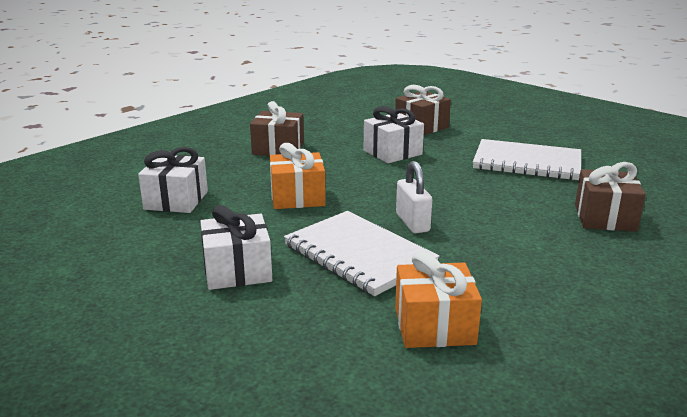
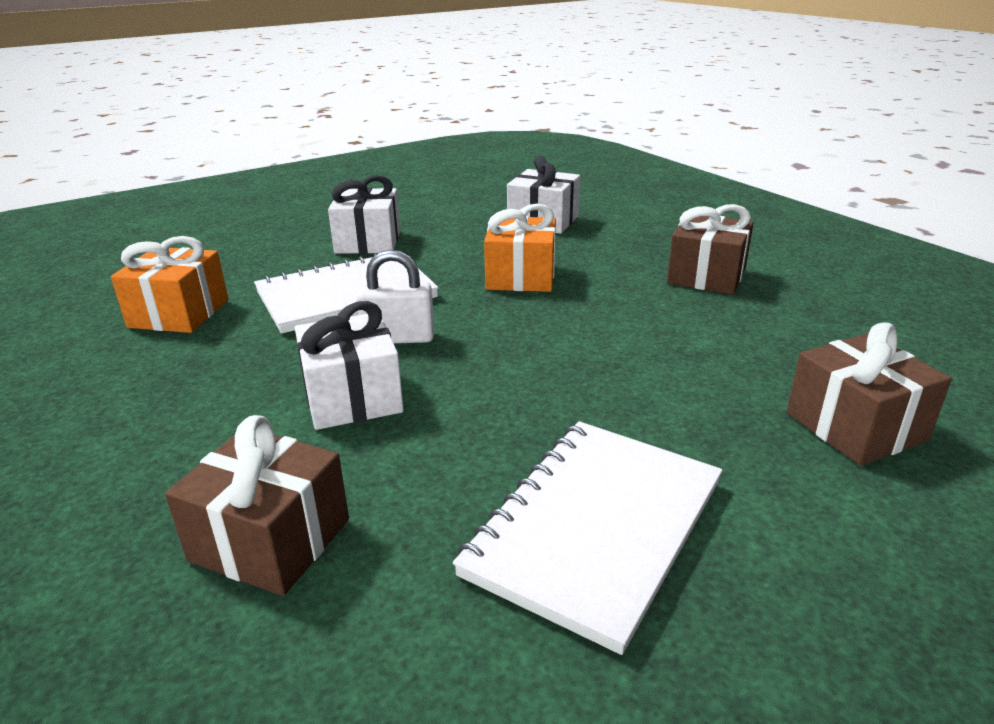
camera: 105 degrees right, 5 degrees up
(392, 152) = (682, 365): white gift -> white gift (352, 397)

